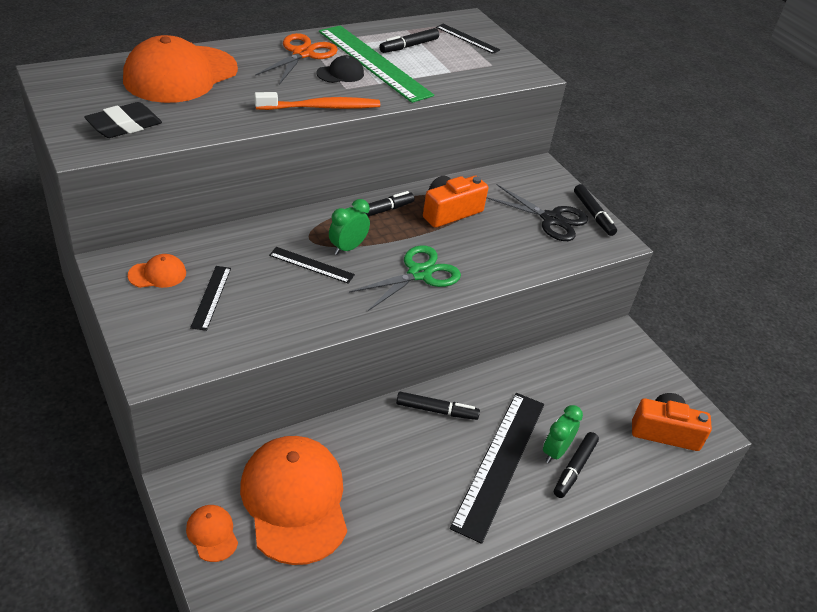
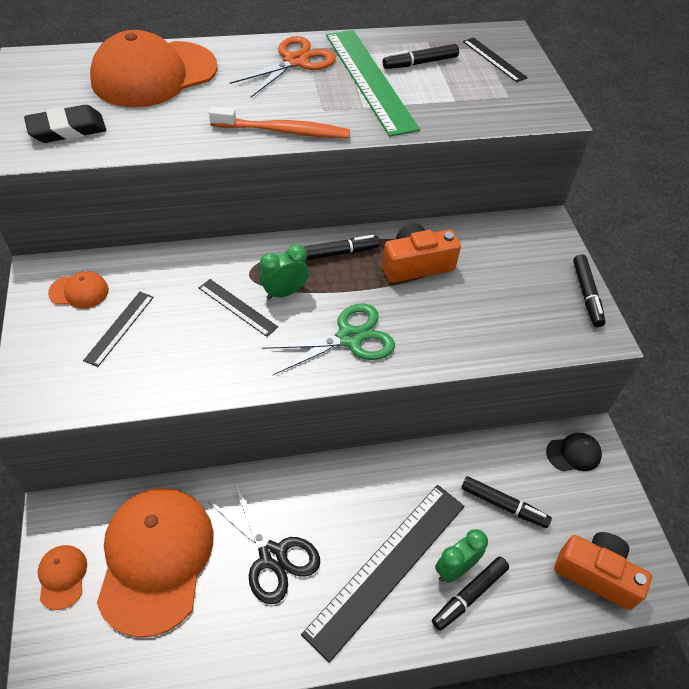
camera: 20 degrees right, 10 degrees up
(340, 74) = (325, 90): black cap -> black cap (573, 453)
(436, 410) = (342, 487): black marker -> black marker (503, 505)
(551, 219) = (532, 293): black scissors -> black scissors (272, 556)

